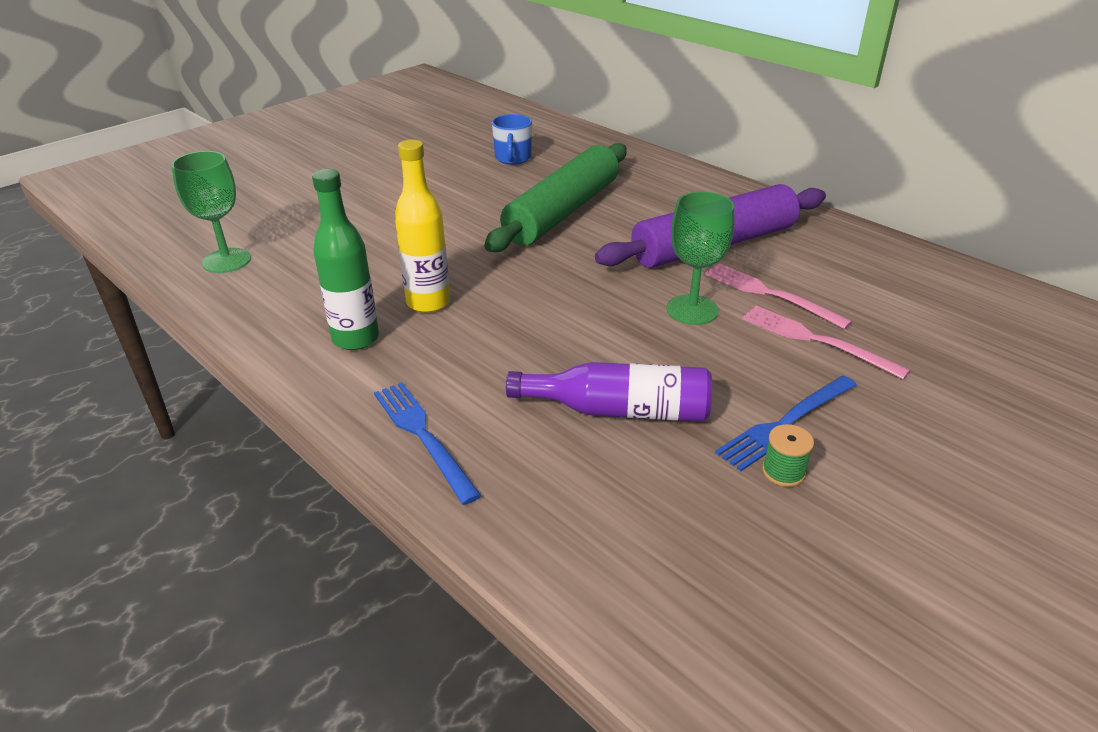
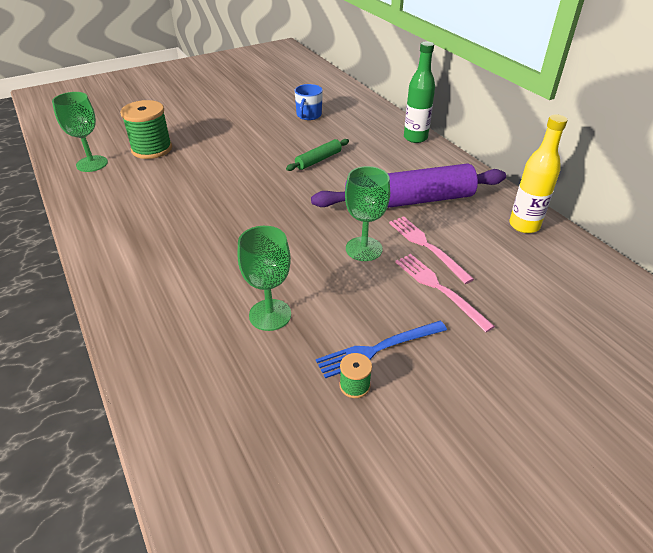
camera: 15 degrees right, 5 degrees up
(309, 229) = (152, 149): none -> green spool
(356, 338) = (136, 231): green bottle -> green bottle (415, 138)
(423, 436) = (137, 307): blue fork -> none
(428, 302) = (194, 213): yellow bottle -> yellow bottle (524, 225)
(562, 212) = (318, 160): green rolling pin -> green rolling pin, size x0.46
(619, 410) = (270, 315): purple bottle -> green goblet

